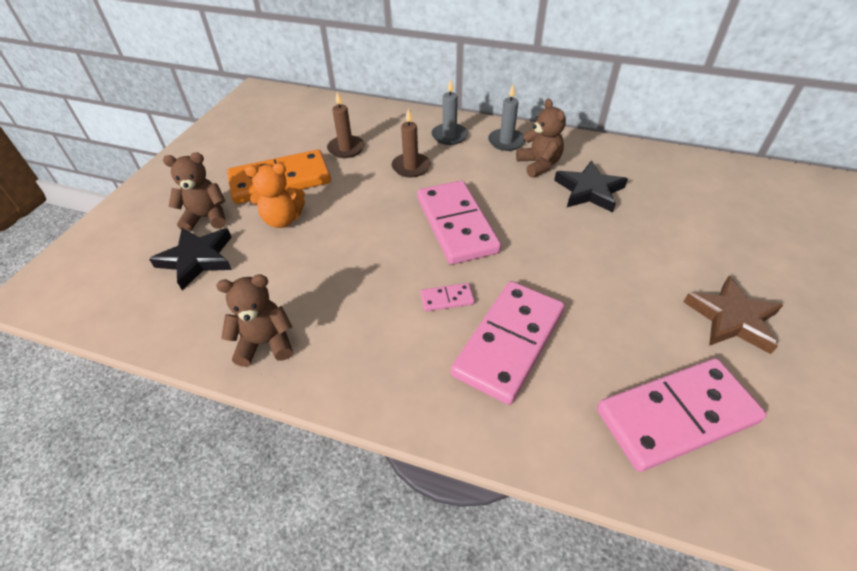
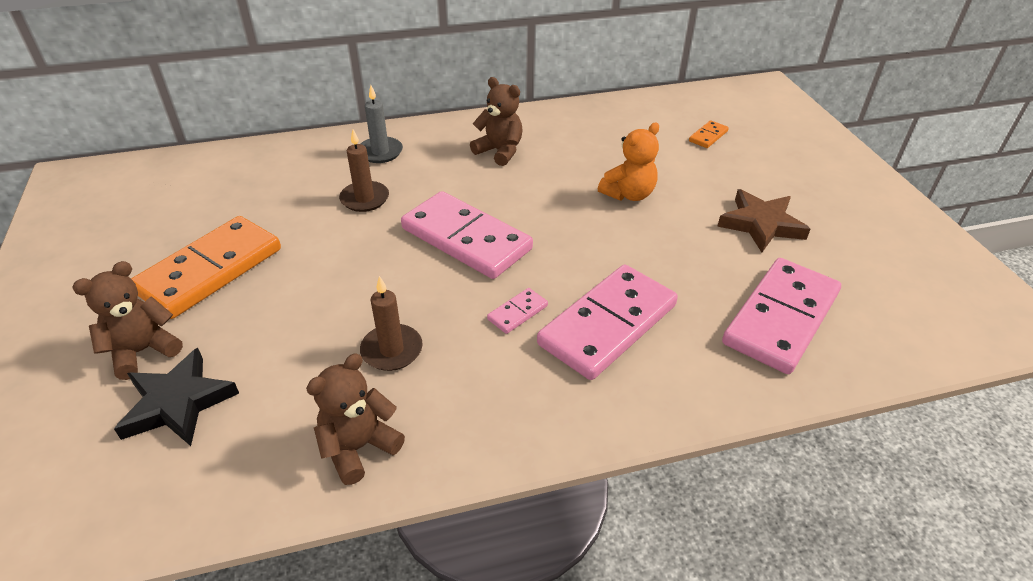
camera: 35 degrees left, 5 degrees down
(282, 220) = (255, 312): orange teddy bear -> orange teddy bear (628, 194)
(346, 148) = (266, 205): brown candle -> brown candle (392, 350)
(506, 141) = (447, 139): grey candle -> none
(509, 343) = (608, 325): pink domino -> pink domino turned 45 degrees clockwise
(589, 191) = (566, 160): black star -> none
(745, 215) = (708, 136): none -> orange domino

